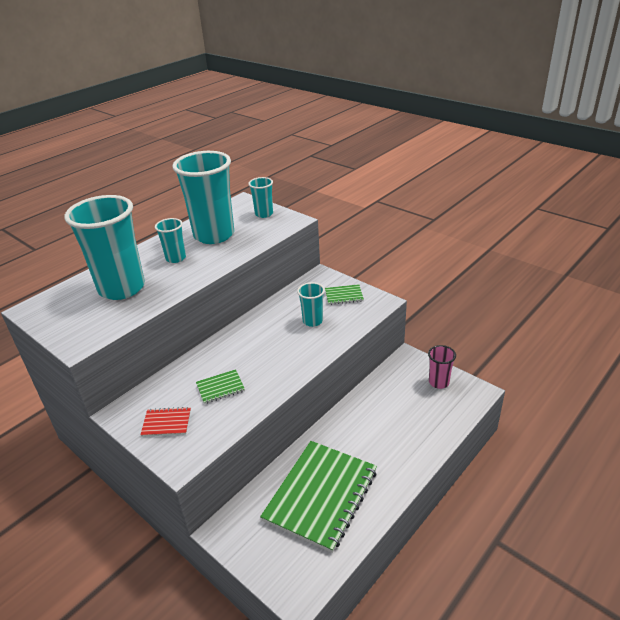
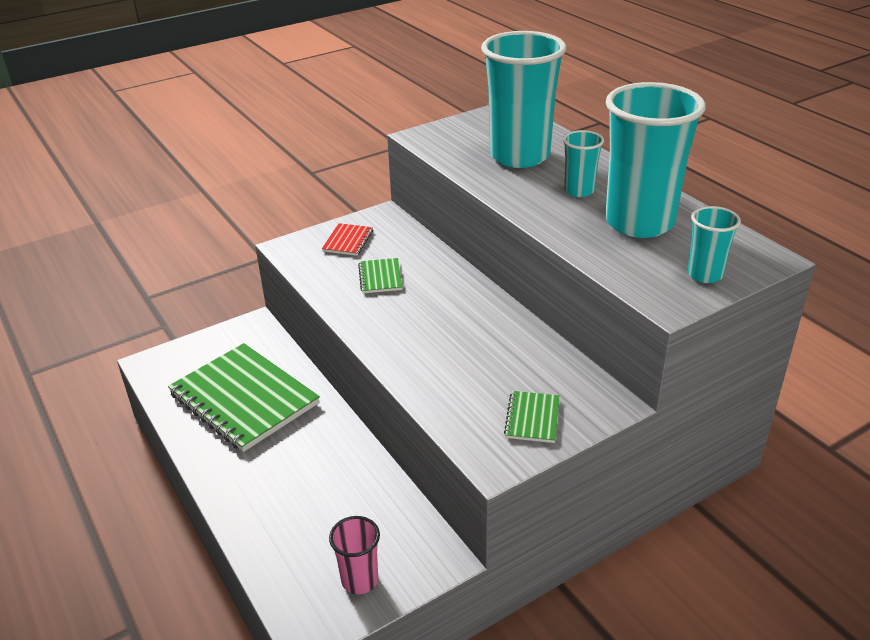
camera: 105 degrees right, 0 degrees up
(312, 321) = (476, 370): turquoise cup -> none

